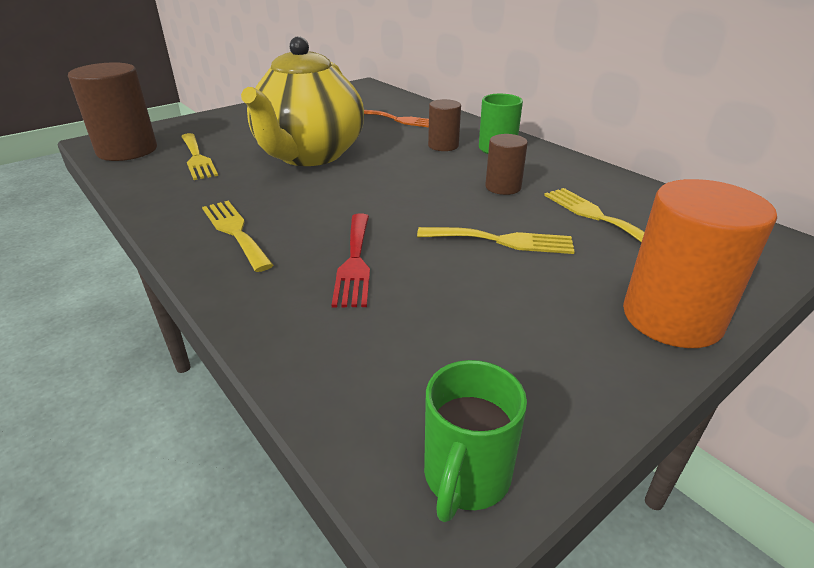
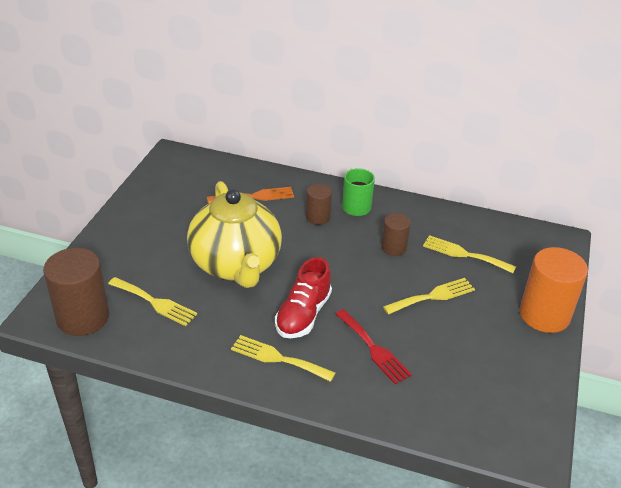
camera: 35 degrees left, 5 degrees up
(318, 207) = (303, 315): none -> red shoe
(465, 477) = (529, 436): green mug -> none

